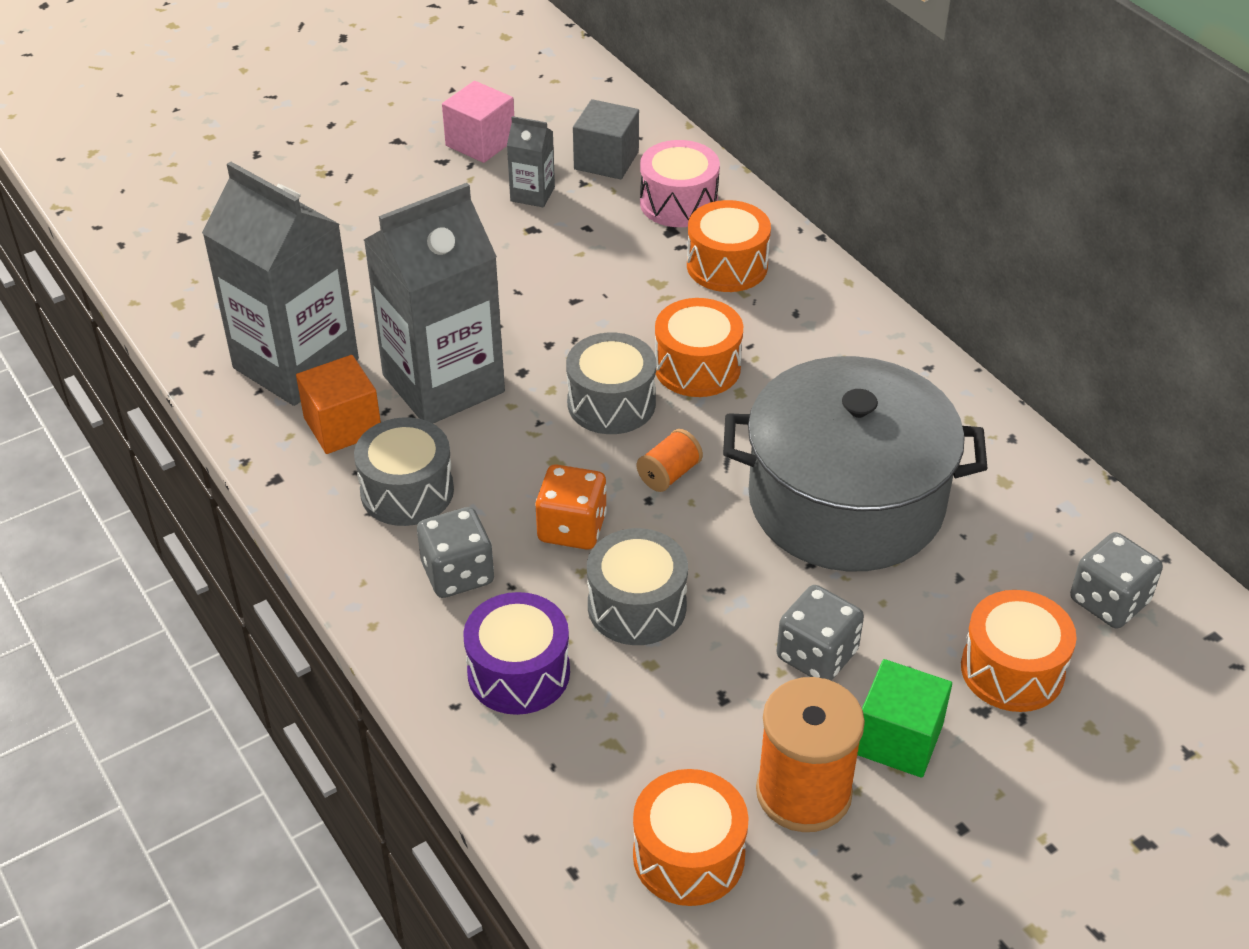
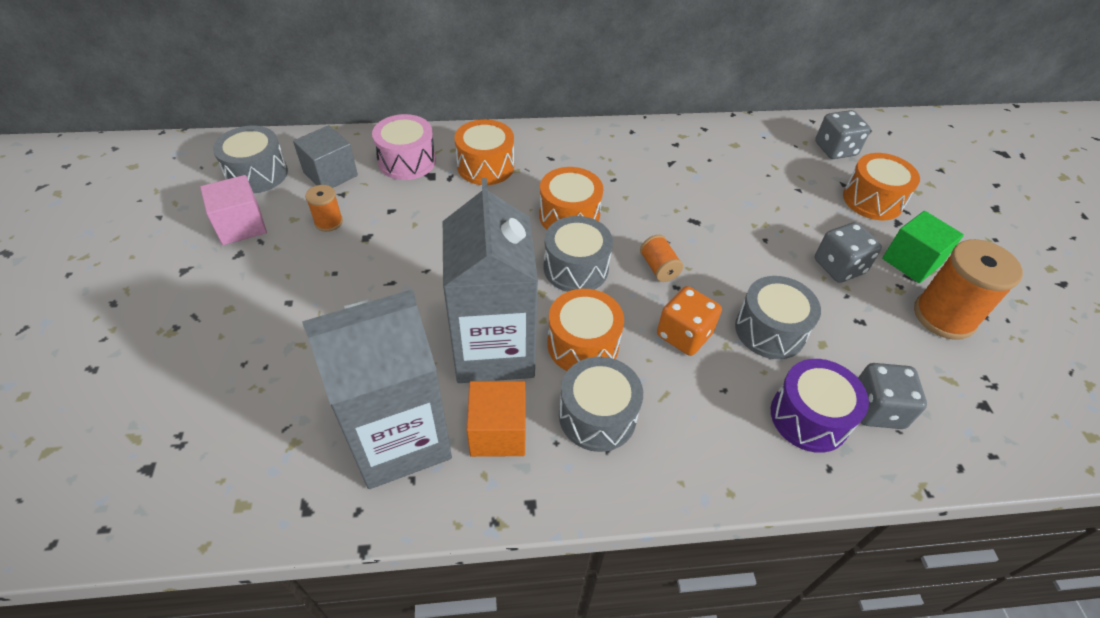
camera: 65 degrees left, 5 degrees up
(458, 573) = (699, 416): grey dice -> grey dice (876, 409)
(532, 194) = (328, 222): grey carton -> orange spool
(562, 114) = (257, 174): none -> grey drum
(688, 856) = (986, 389): orange drum -> orange drum (583, 344)
(846, 501) = (721, 205): grey pot -> none

